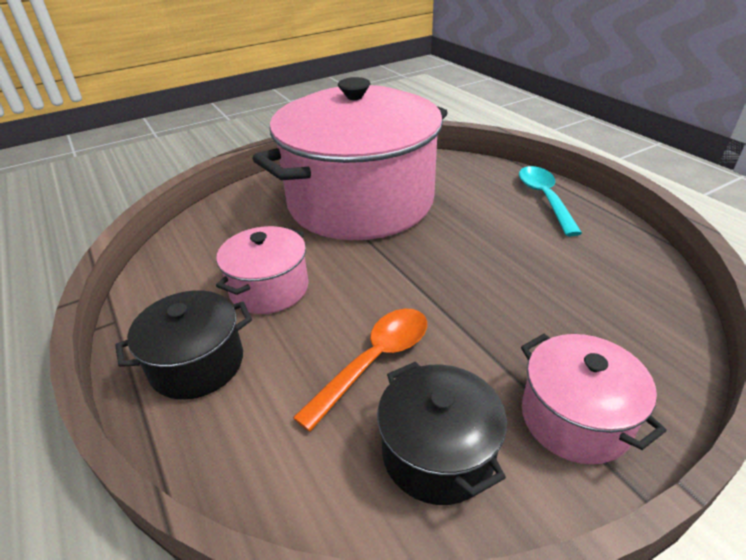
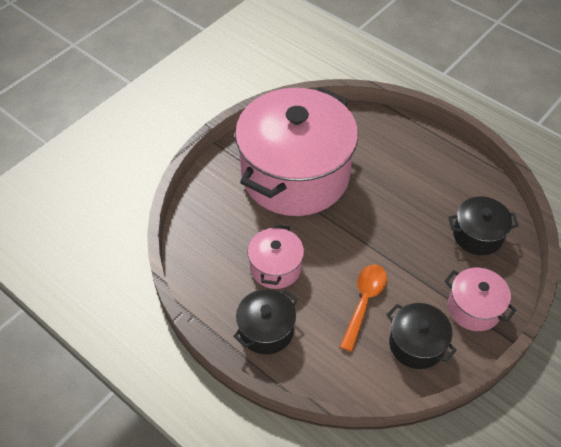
camera: 20 degrees left, 15 degrees up
(544, 198) = (420, 145): turquoise spoon -> none
(608, 310) = (477, 235): none -> black pot

